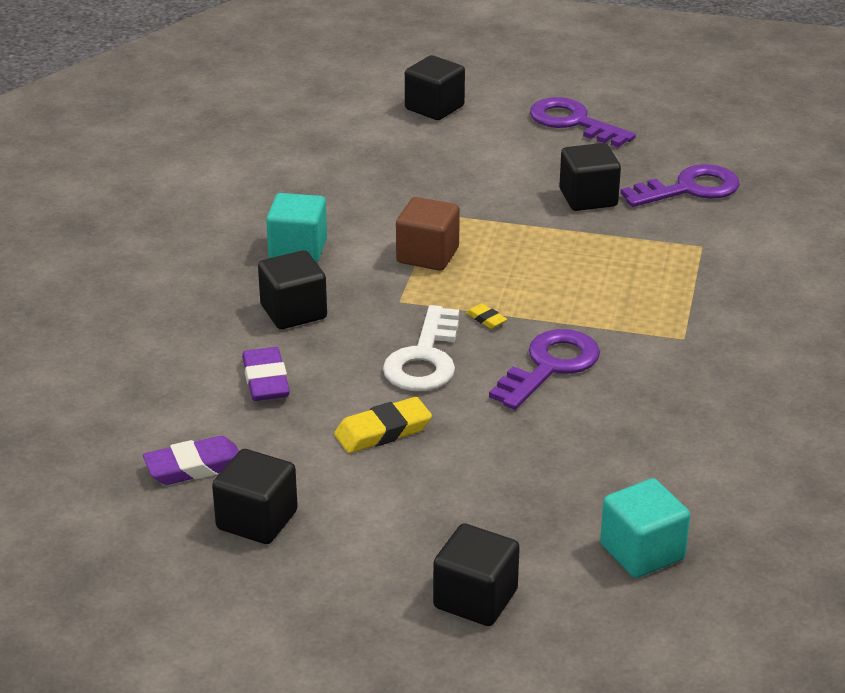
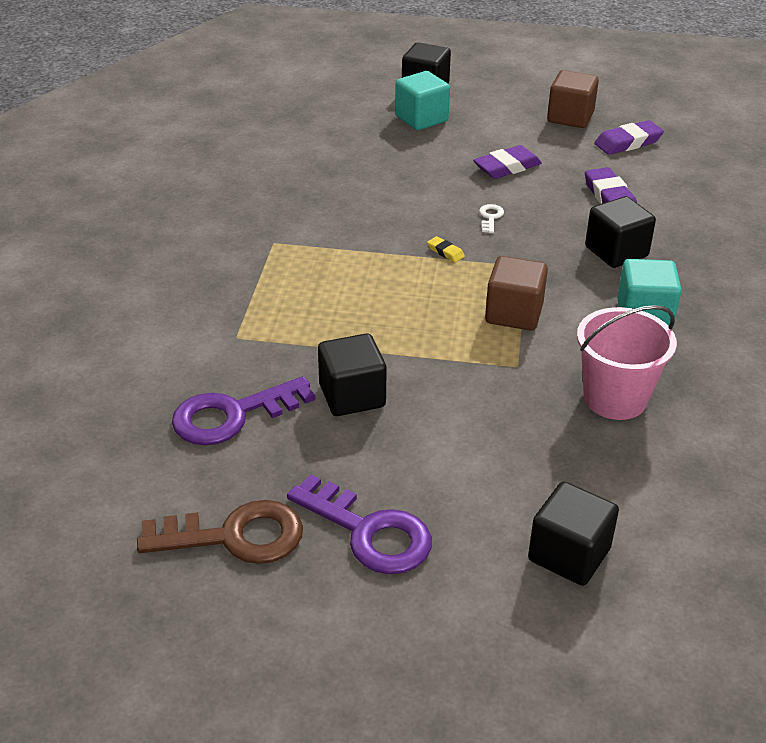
camera: 175 degrees right, 5 degrees up
(257, 520) = (570, 117): black cube -> brown cube
(360, 188) = (615, 398): none -> pink bucket
(383, 431) = (507, 167): yellow eraser -> purple eraser
(424, 359) = (490, 217): white key -> white key, size x0.43
(550, 366) = (387, 215): purple key -> none
(642, 552) = (325, 110): turquoise cube -> turquoise cube (421, 119)
(669, 124) = (235, 536): none -> brown key

